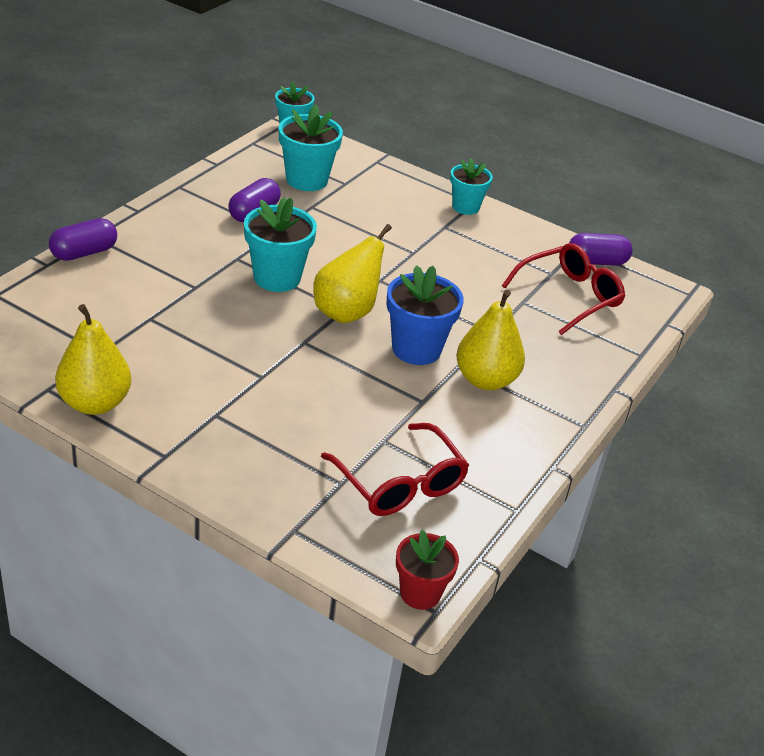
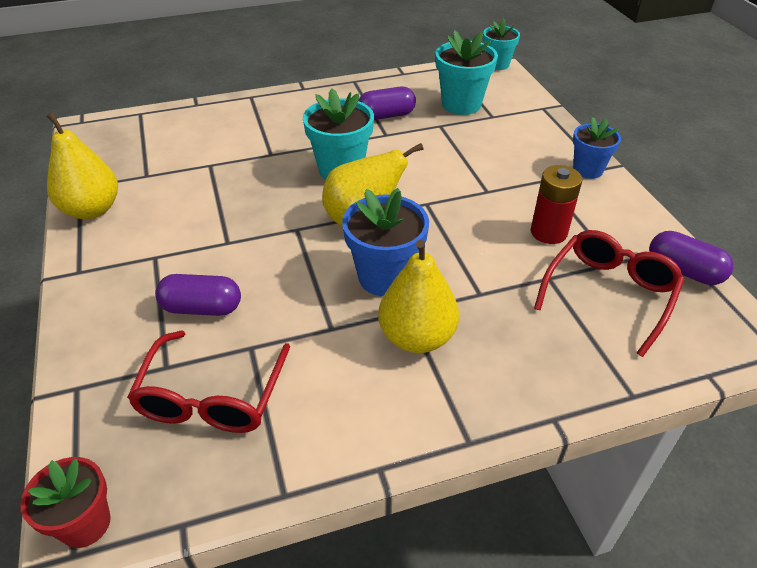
camera: 45 degrees right, 5 degrees up
(84, 253) = (229, 104): purple capsule -> purple capsule (202, 308)
(465, 207) = (587, 170): turquoise flower pot -> blue flower pot
(489, 268) = (548, 232): none -> red battery
(569, 296) = (609, 294): red glasses -> red glasses turned 60 degrees counterclockwise

